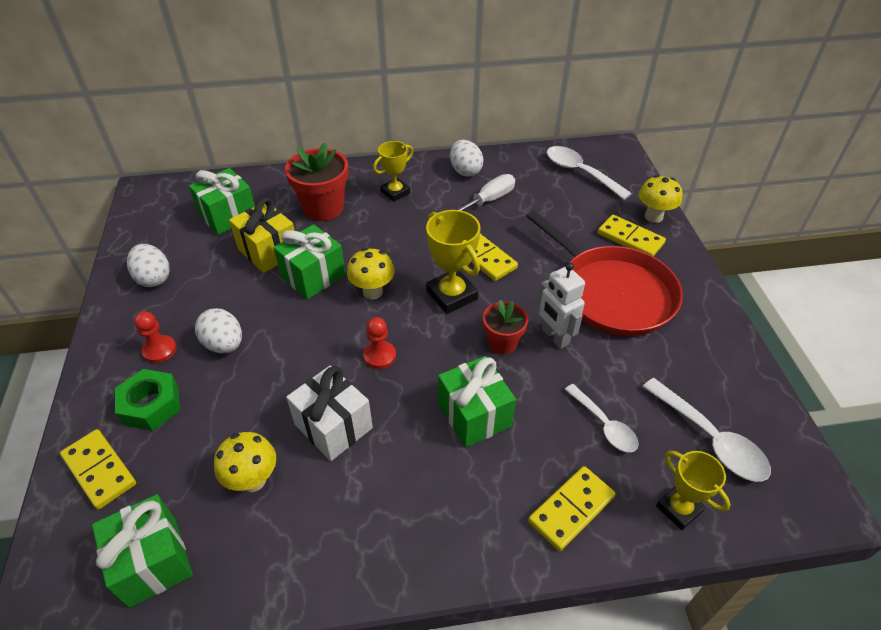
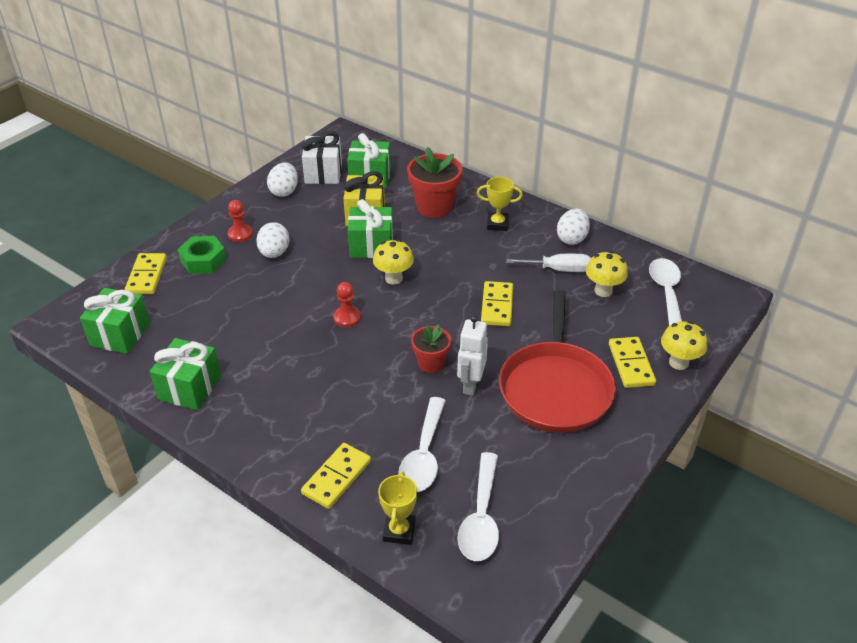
camera: 45 degrees right, 5 degrees down
(253, 480) = (203, 332): yellow mushroom -> yellow mushroom (603, 291)
(333, 426) = (273, 336): white gift -> white gift (323, 173)
(452, 295) = (440, 313): yellow trophy -> none
(474, 415) = (354, 389): green gift -> green gift (190, 388)
(571, 509) = (337, 477): yellow domino -> yellow domino turned 60 degrees counterclockwise
(604, 425) = (424, 455): white spoon -> white spoon, size x1.50

